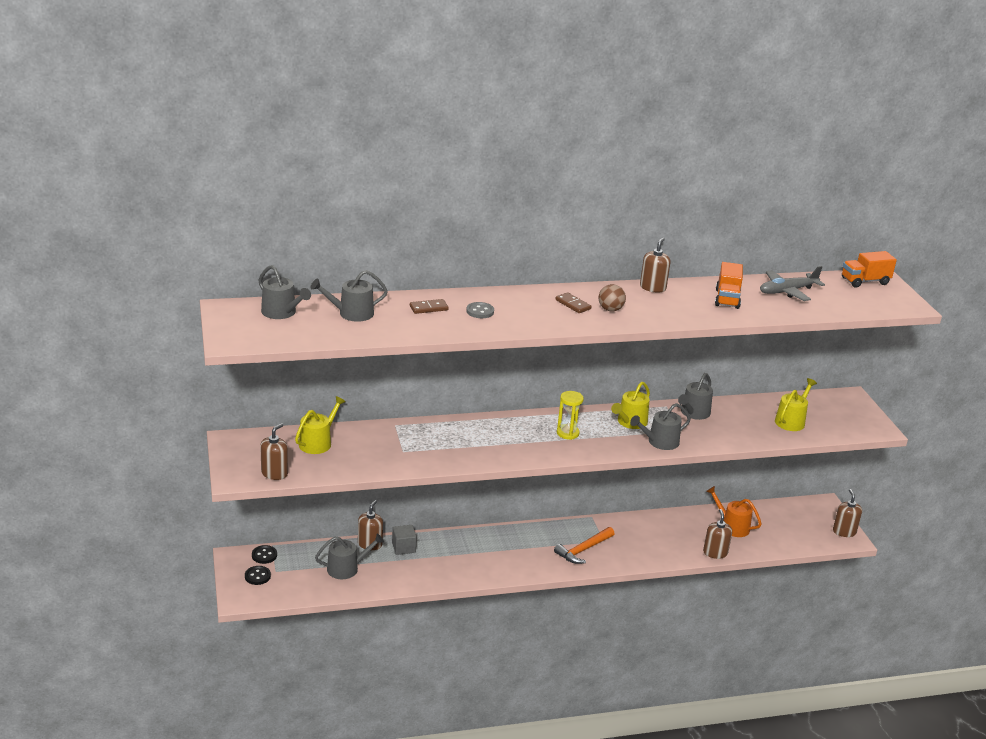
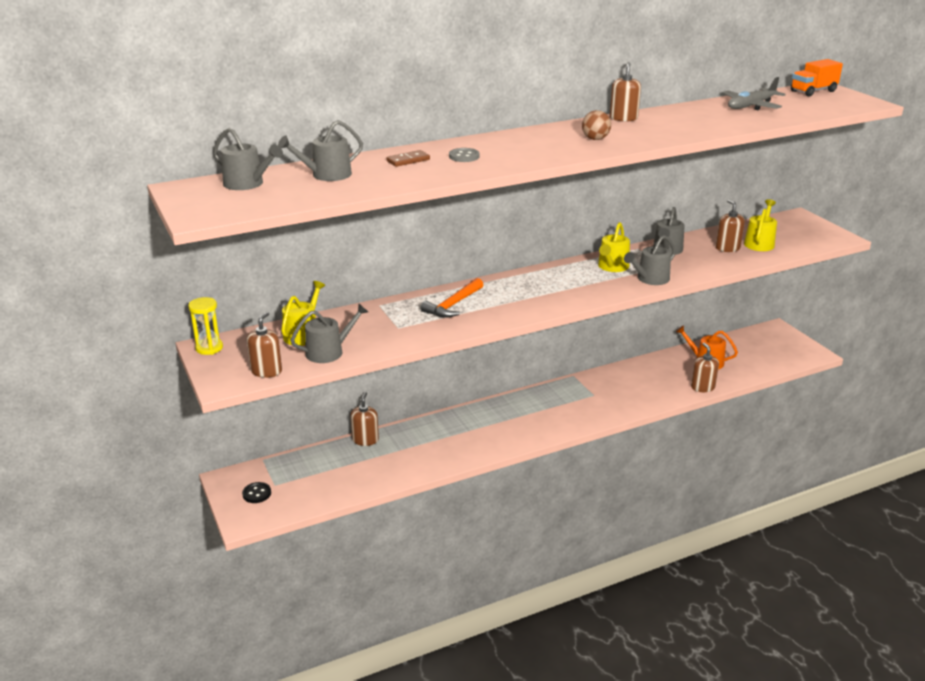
camera: 10 degrees left, 0 degrees up
(264, 555) = (257, 471): black button -> none
(346, 568) = (349, 468): grey watering can -> grey watering can (329, 352)
(403, 547) = (401, 437): grey cube -> none
(567, 433) = (557, 285): yellow hourglass -> yellow hourglass (209, 348)
(573, 304) = (555, 140): brown domino -> none
(583, 550) = (579, 407): orange hammer -> orange hammer (453, 305)
(727, 299) = (700, 118): orange truck -> none
(844, 531) = (806, 348): brown soap dispenser -> brown soap dispenser (727, 248)

